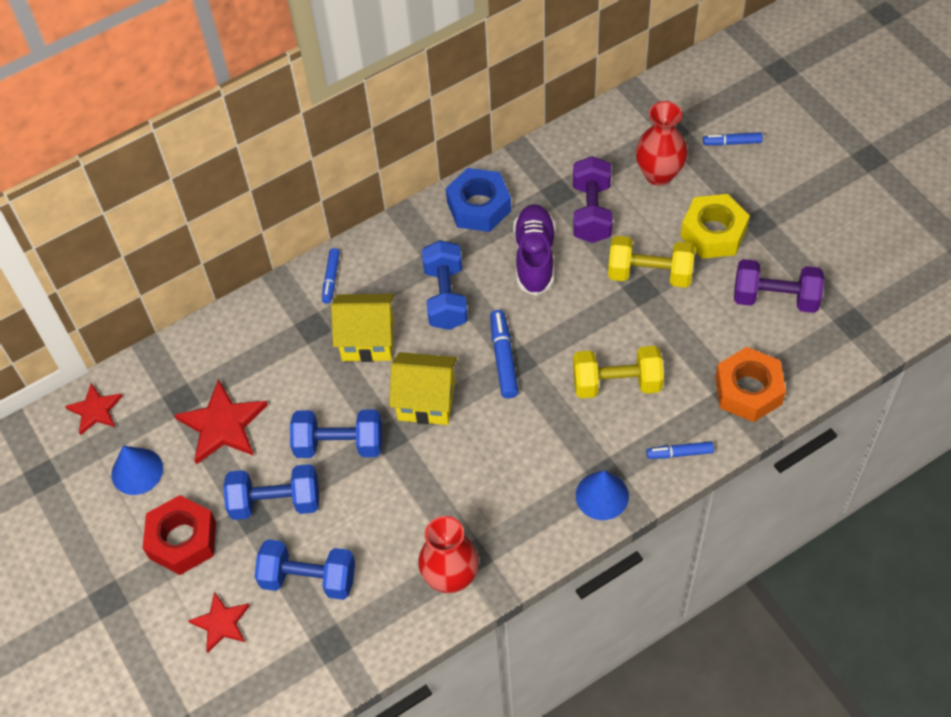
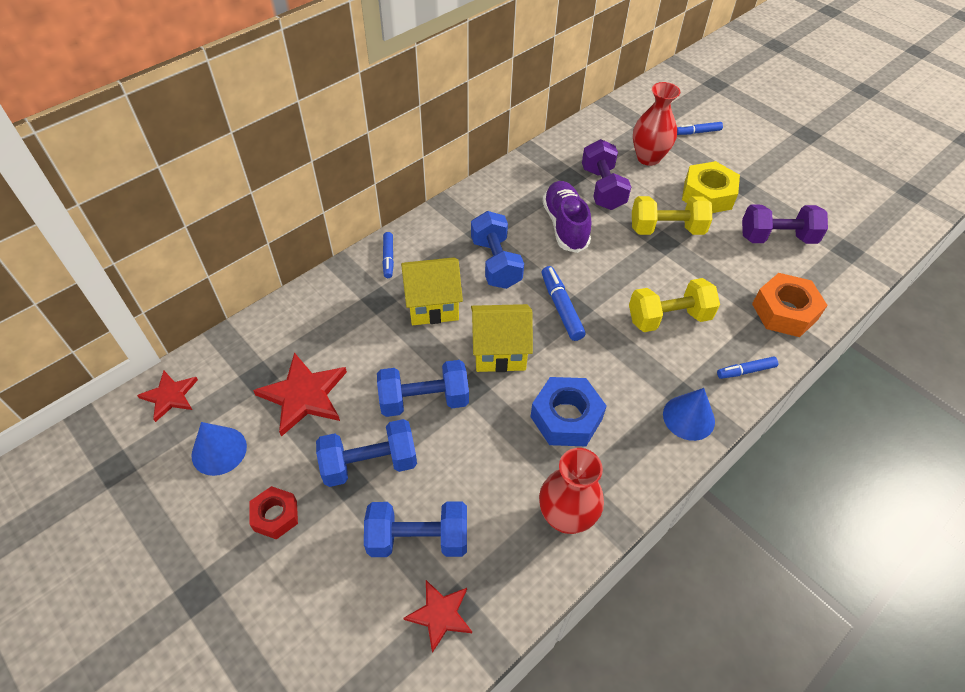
camera: 15 degrees left, 5 degrees down
(182, 540) = (275, 516): red nut -> red nut, size x0.62
(221, 623) = (330, 602): red star -> red star (440, 615)
(479, 207) = (506, 192): blue nut -> blue nut (566, 418)

